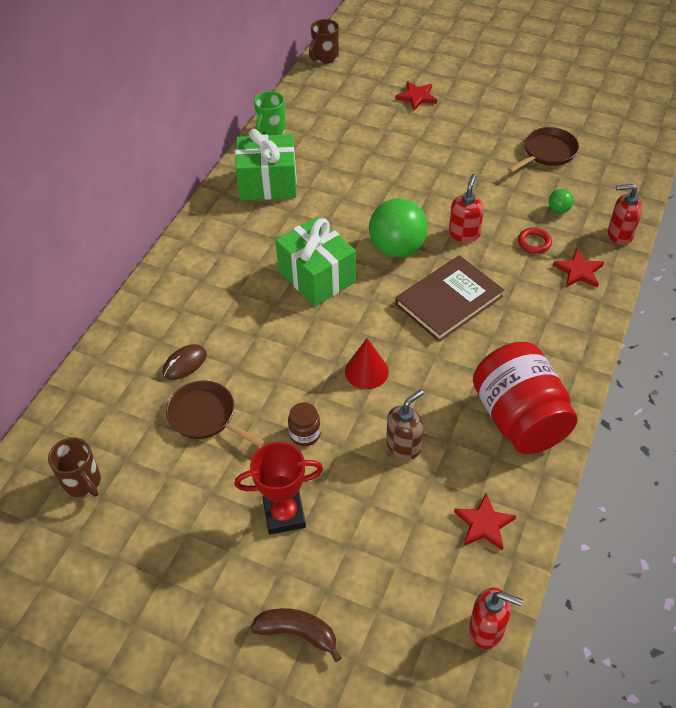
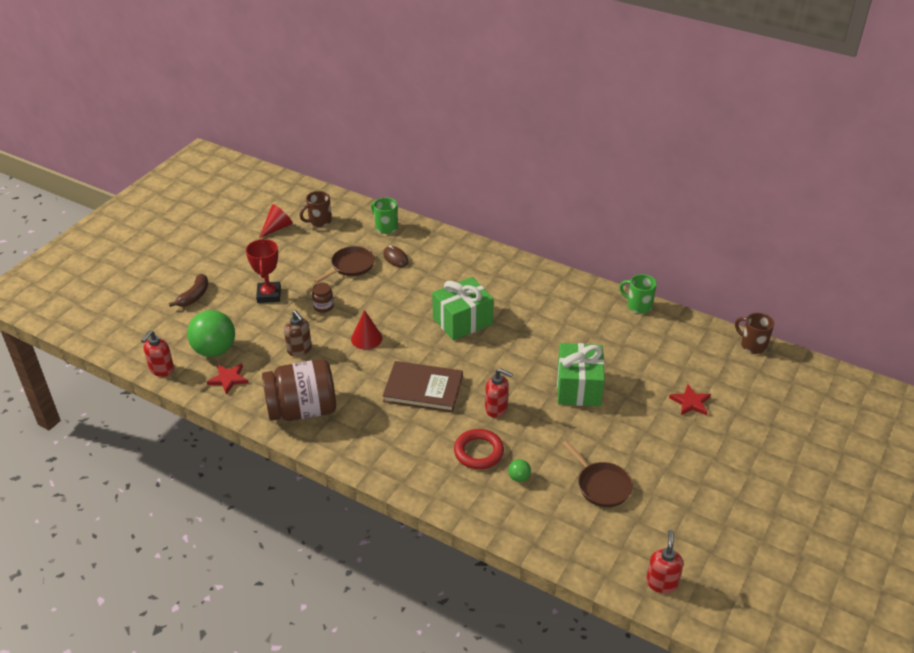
camera: 95 degrees right, 10 degrees down
(98, 545) = (277, 228): none -> red cone
(105, 387) = (385, 227): none -> green mug
(268, 183) = (571, 301): green gift -> green gift (578, 387)
(397, 248) = (485, 367): green ball -> green ball (214, 350)
(448, 300) = (423, 389): brown book -> brown book turned 45 degrees counterclockwise
(519, 418) = (302, 410): red jar -> brown jar
(534, 243) = (478, 452): red ring -> red ring, size x1.66
(578, 271) = (439, 475): red star -> none
(619, 235) = (479, 514): red soap dispenser -> red soap dispenser (661, 582)

